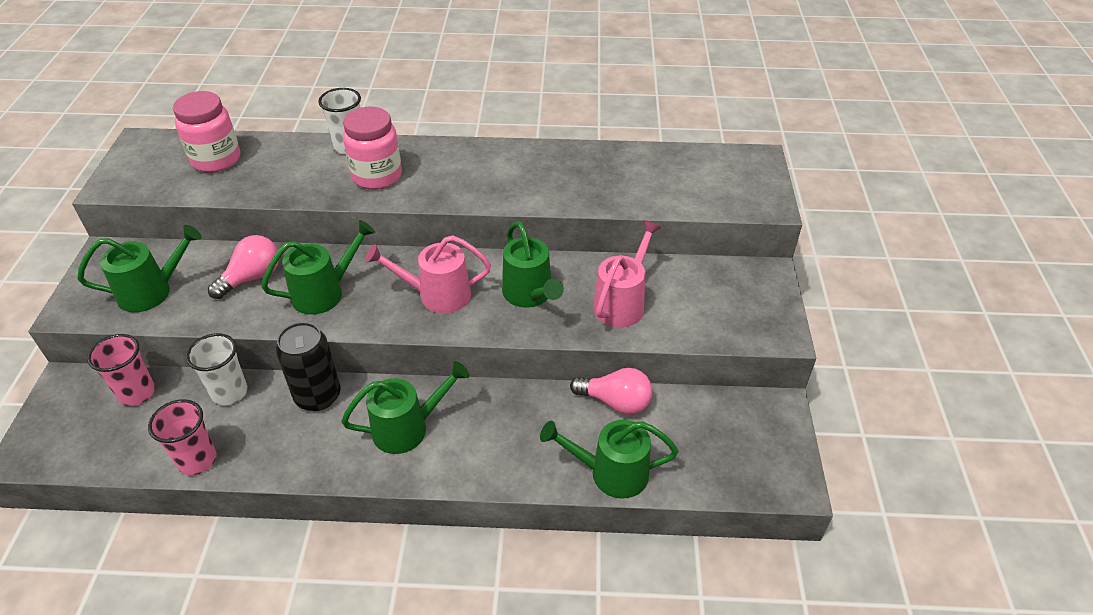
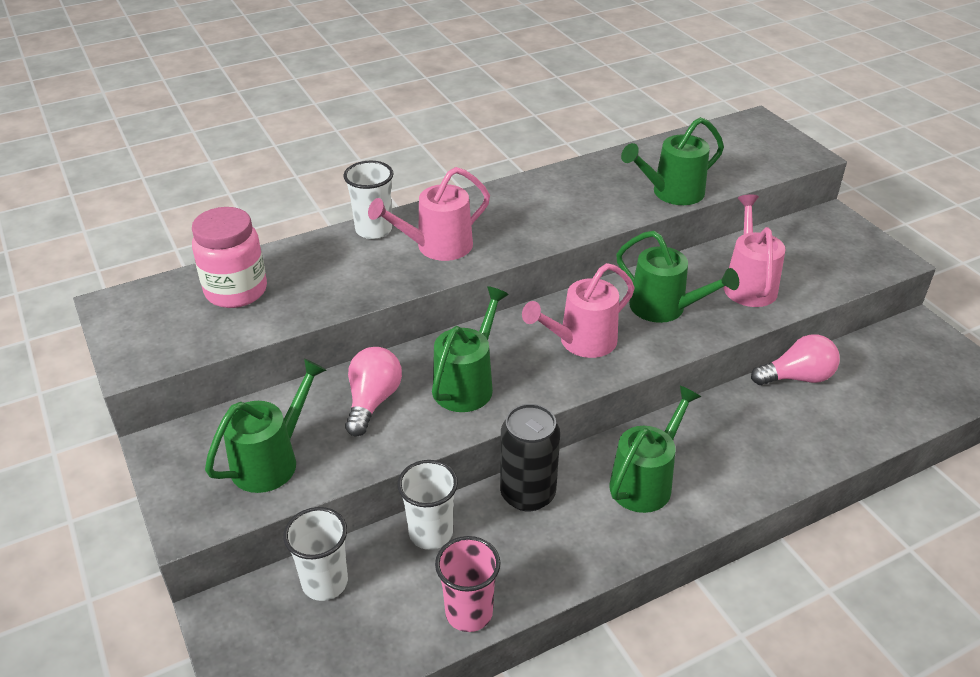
camera: 30 degrees left, 5 degrees down
(137, 393) = (325, 582): pink cup -> white cup
(377, 176) = (436, 247): pink jar -> pink watering can
(610, 473) = (853, 436): green watering can -> green watering can (671, 193)

